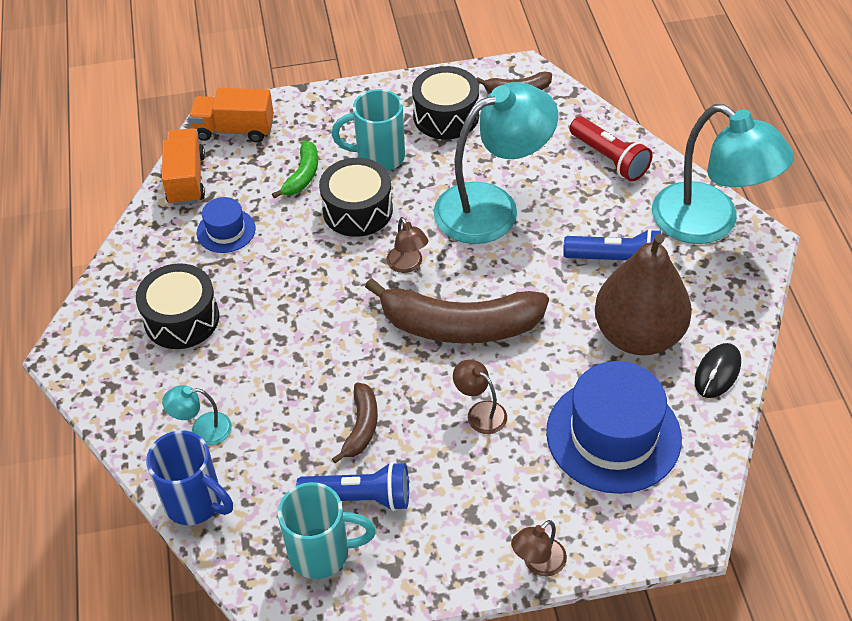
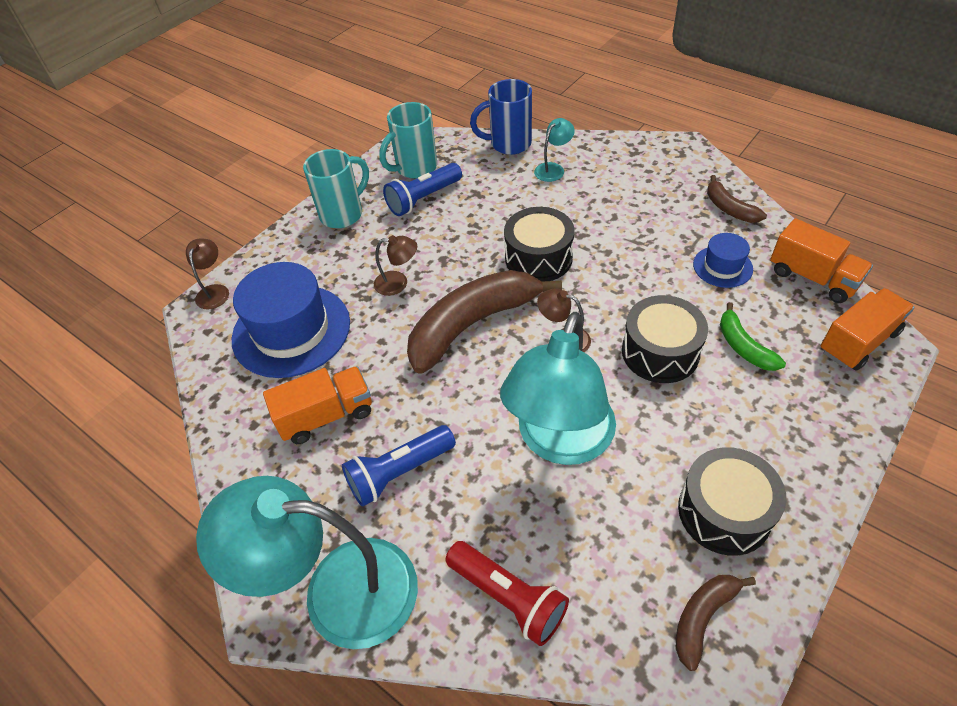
camera: 140 degrees right, 0 degrees up
(181, 319) = (655, 203): black drum -> black drum (538, 258)
(361, 427) = (465, 227): brown banana -> brown banana (729, 208)
(378, 157) = (715, 412): turquoise mug -> turquoise mug (343, 214)
(538, 563) = (286, 236): brown lamp -> brown lamp (214, 291)
(609, 158) = (508, 597): red flashlight -> red flashlight turned 150 degrees counterclockwise
(638, 335) = (326, 416): brown pear -> orange truck
(717, 372) = (237, 431): black mouse -> none

